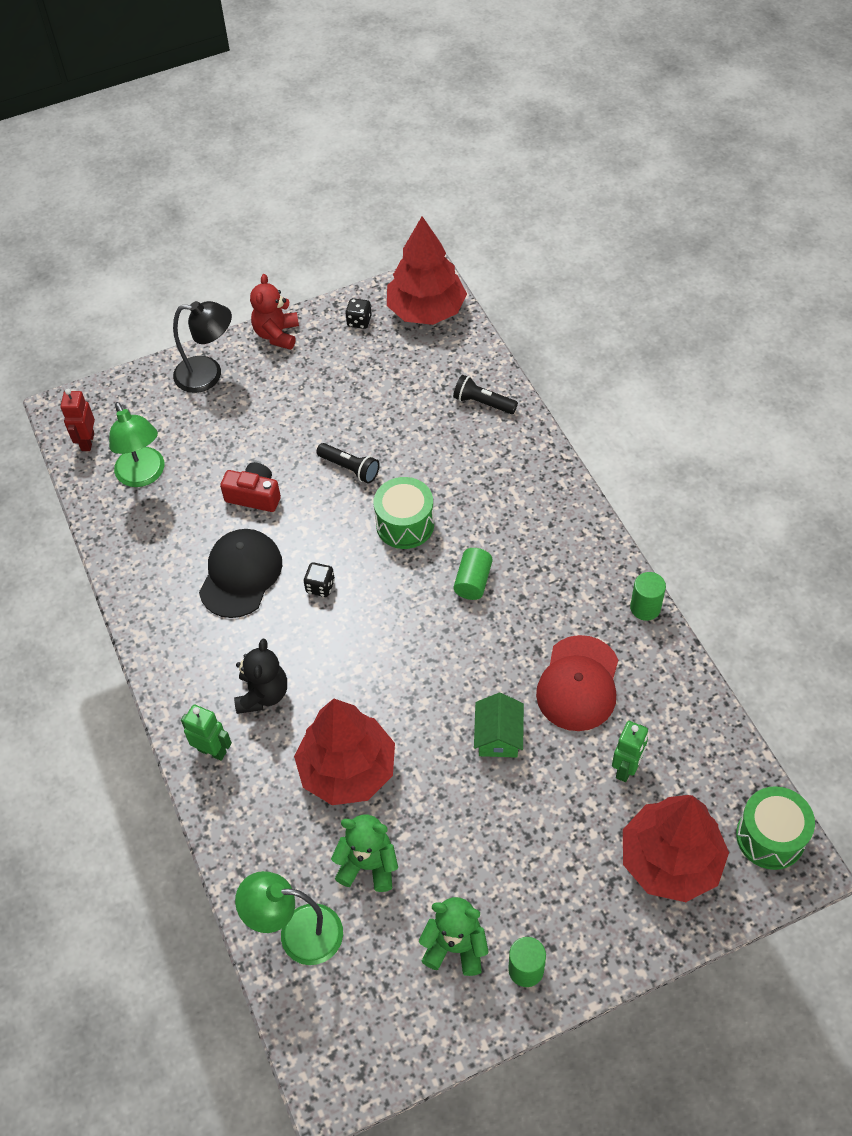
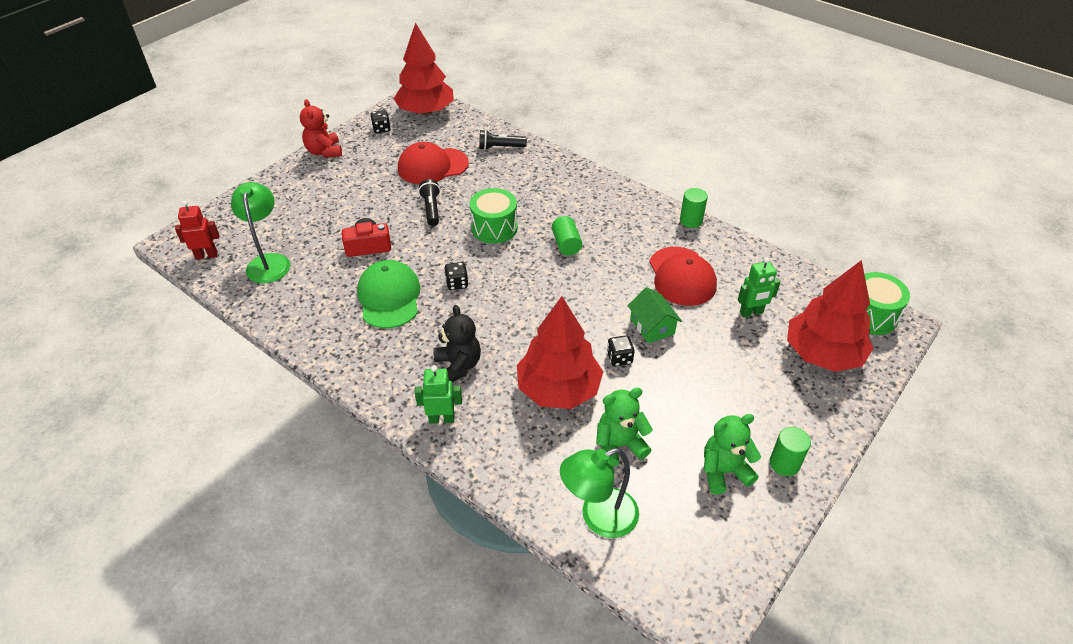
camera: 30 degrees left, 10 degrees down
(87, 441) = (206, 255): red robot -> red robot turned 105 degrees clockwise
(144, 475) = (269, 262): green lamp -> green lamp turned 135 degrees counterclockwise
(208, 375) = (284, 188): black lamp -> none
(240, 575) = (389, 297): black cap -> green cap
(350, 468) = (431, 209): black flashlight -> black flashlight turned 105 degrees counterclockwise
(386, 403) = (432, 166): none -> red cap
(435, 761) = (619, 358): none -> black dice
(626, 769) = (751, 313): green robot -> green robot turned 75 degrees clockwise

